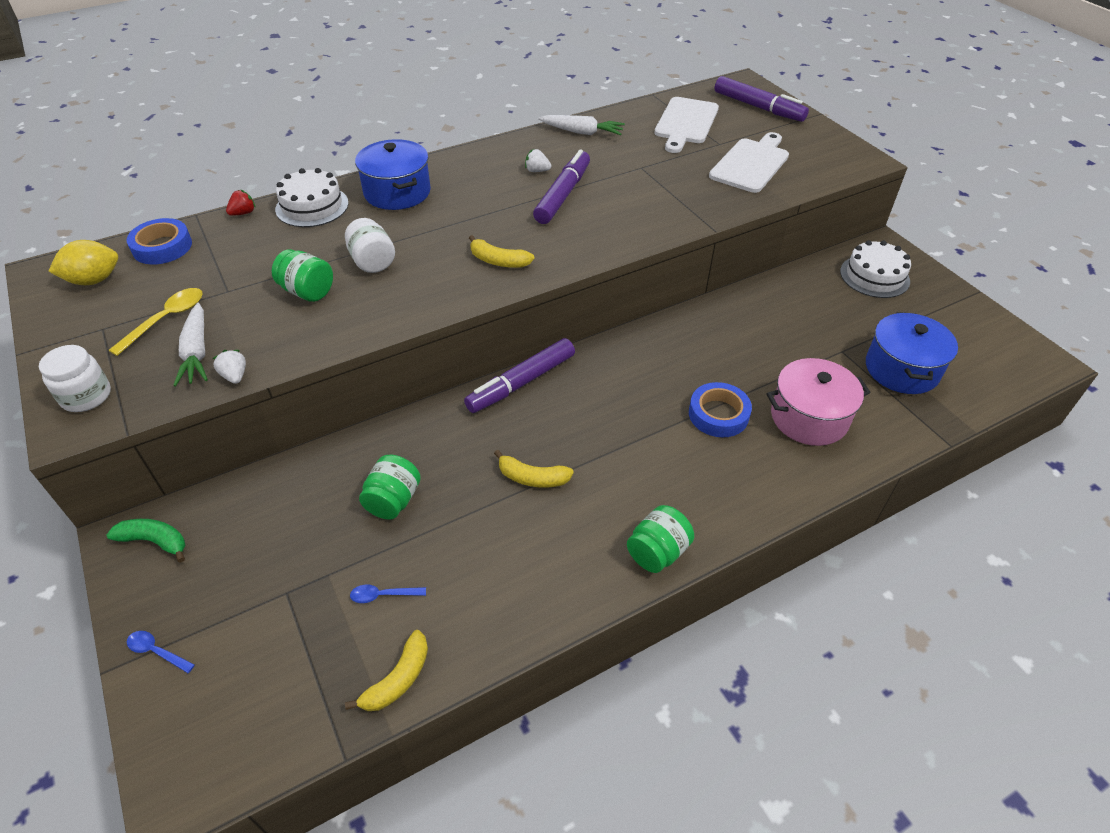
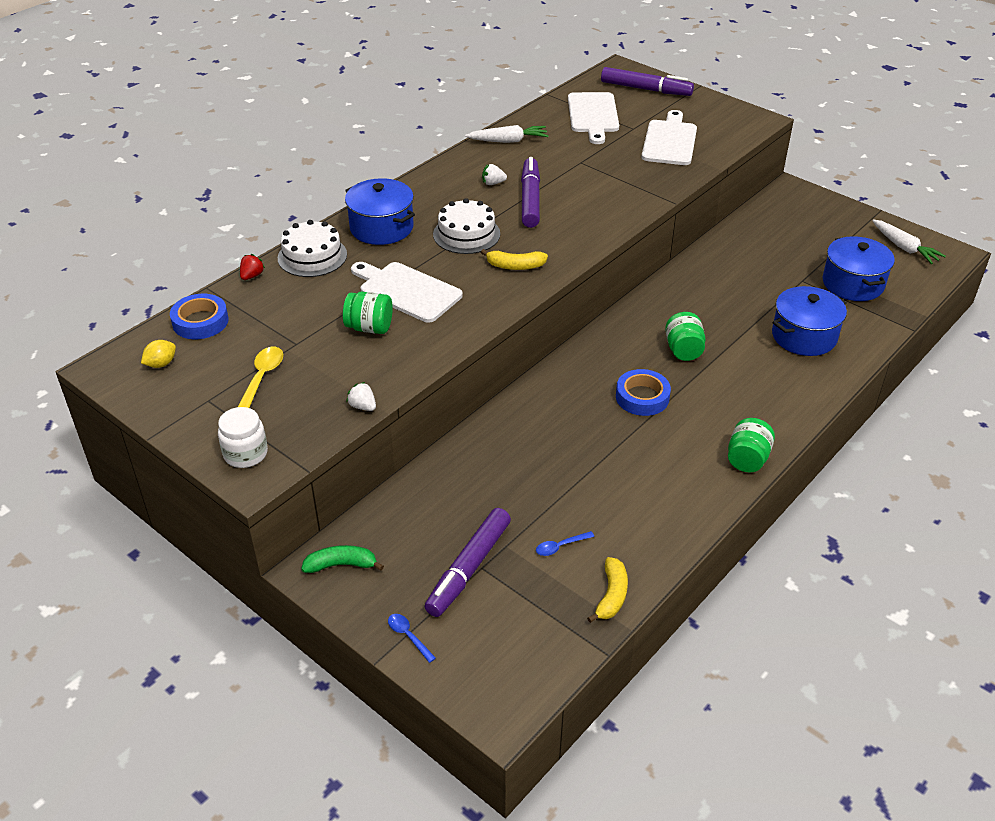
camera: 20 degrees left, 5 degrees down
(94, 280) = (161, 364): yellow lemon -> yellow lemon, size x0.64
(157, 651) = (408, 636): blue spoon -> blue spoon turned 45 degrees clockwise
(197, 352) = (313, 397): white carrot -> white carrot (904, 248)
(372, 262) = (407, 291): white jar -> white cutting board
(393, 500) = (520, 480): green jar -> green jar (683, 350)
(521, 383) = (564, 367): purple marker -> purple marker (468, 568)
(532, 478) = (620, 434): yellow banana -> none
(718, 414) = (735, 351): blue tape -> blue tape (642, 397)
(809, 417) = (804, 336): pink pot -> blue pot
(874, 276) = (796, 215): white cake -> white cake (466, 234)

